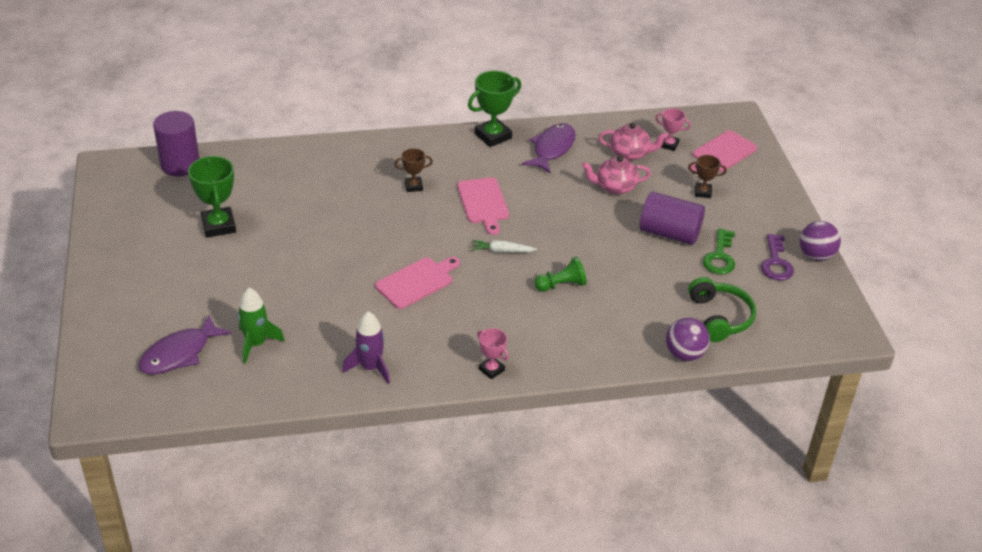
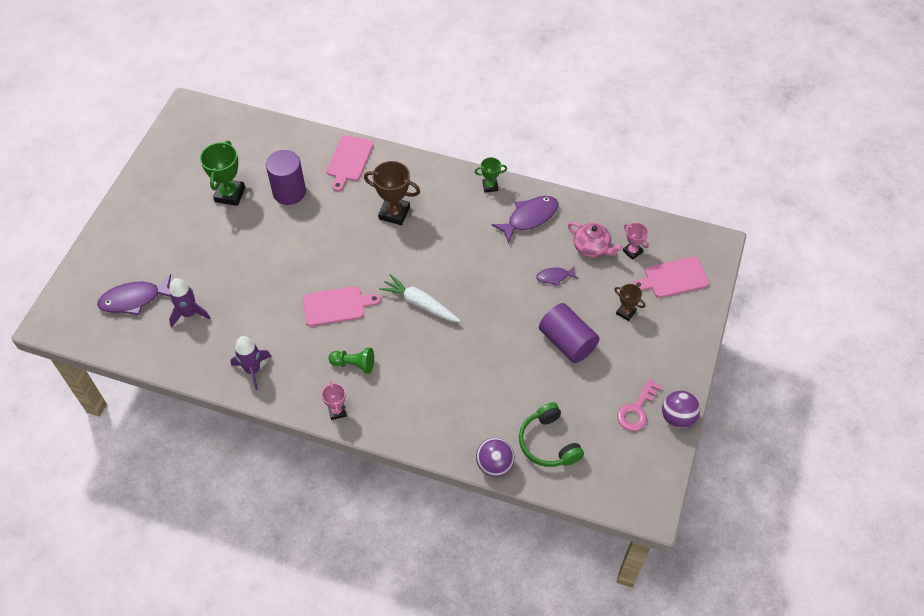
camera: 30 degrees right, 15 degrees up
(180, 165) = (238, 126): purple cylinder -> purple cylinder (289, 192)
(256, 344) = (189, 313): green rocket -> purple rocket
(413, 186) = (394, 213): brown trophy -> brown trophy, size x1.76
(483, 203) = (437, 251): pink cutting board -> pink cutting board (349, 160)
(493, 136) = (490, 186): green trophy -> green trophy, size x0.57
(502, 251) = (420, 304): white carrot -> white carrot, size x1.59
(561, 285) = (443, 356): green pawn -> green pawn (354, 364)
(615, 187) = (554, 277): pink teapot -> purple fish
(719, 317) = (548, 443): green headphones -> green headphones turned 135 degrees clockwise
(720, 257) = (592, 383): green key -> none
(776, 262) = (637, 409): purple key -> pink key

